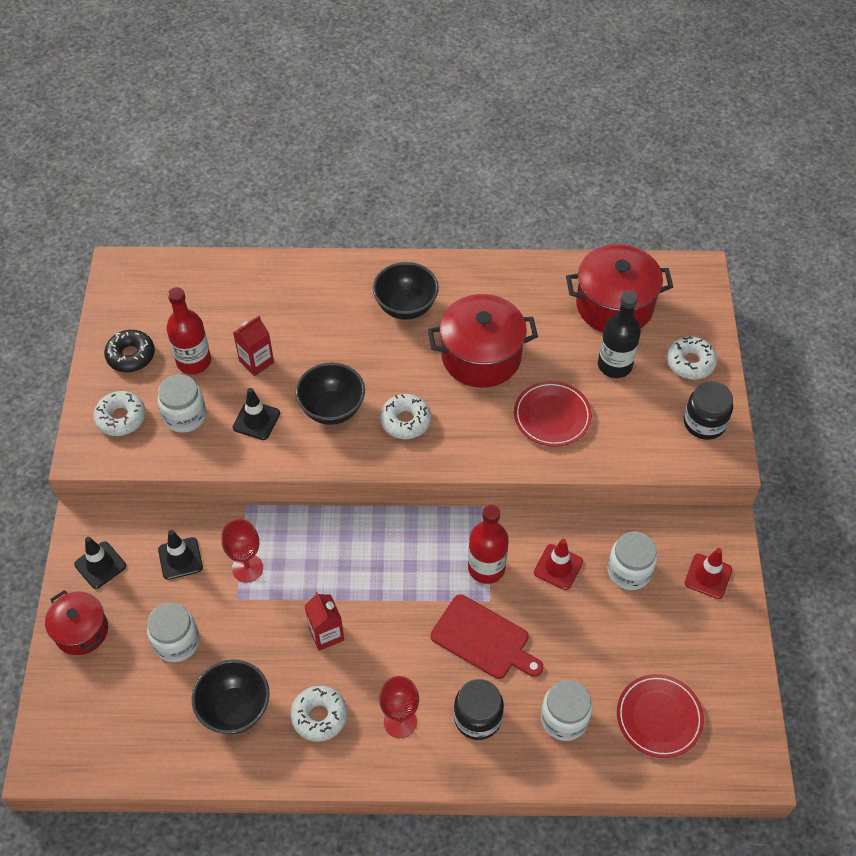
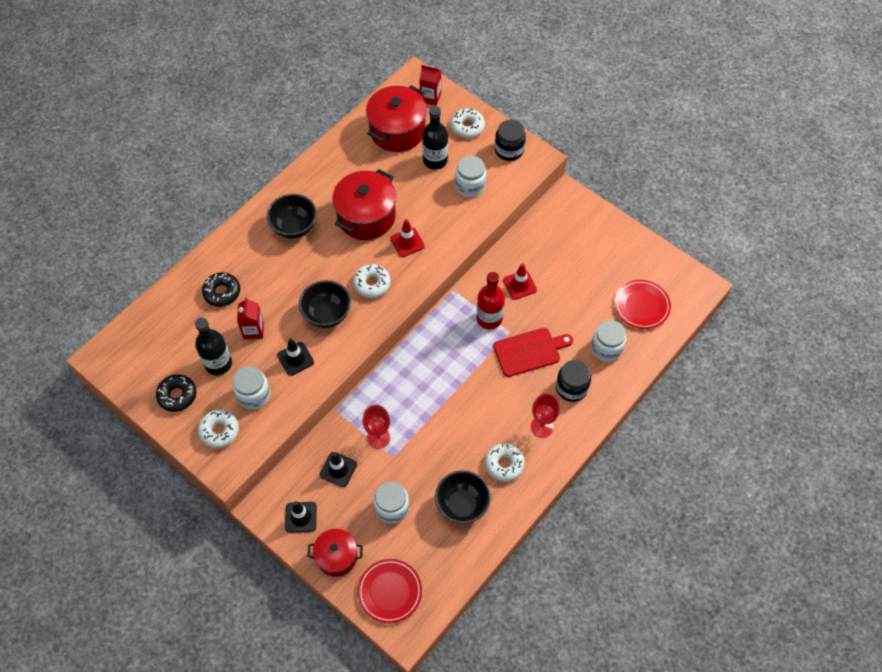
camera: 50 degrees left, 5 degrees up
(194, 361) = (218, 363): red bottle -> black bottle
(275, 305) = (222, 292): none -> black donut
(326, 634) = (457, 426): red carton -> red carton (430, 97)
(552, 416) = (438, 213): red plate -> red plate (390, 591)
(629, 571) = (551, 255): white jar -> white jar (470, 186)
(708, 576) = (586, 223): red traffic cone -> red traffic cone (407, 242)

